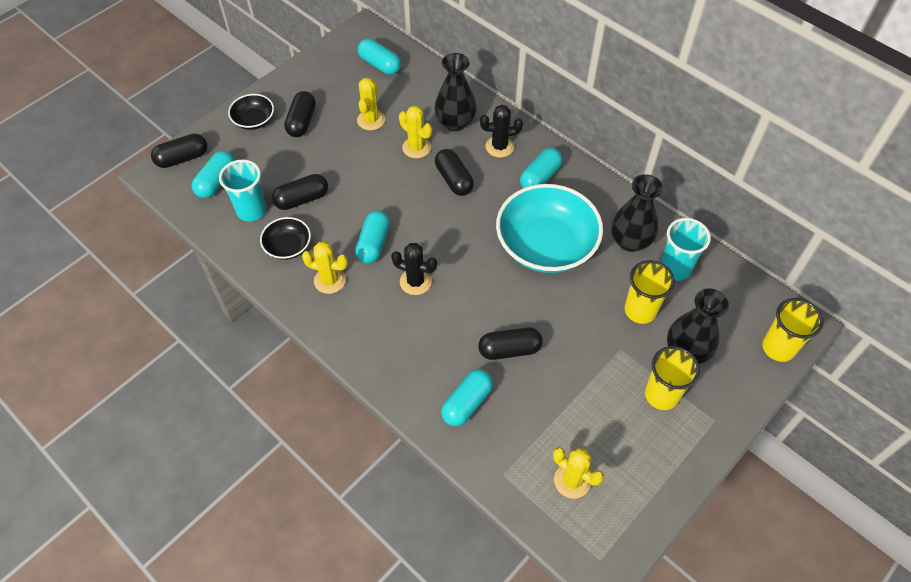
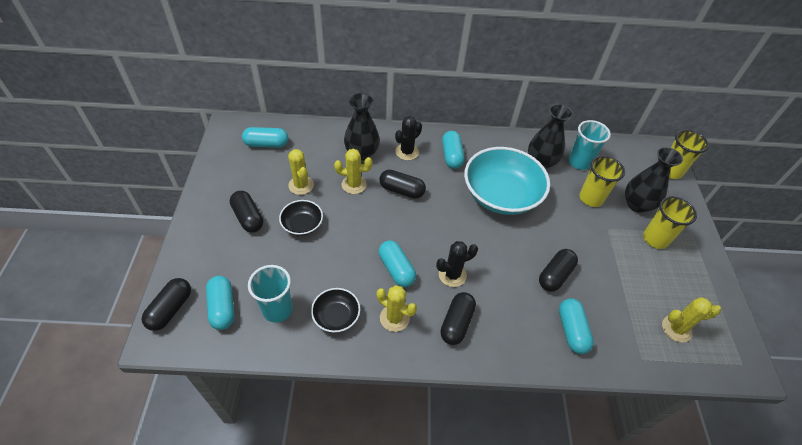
camera: 45 degrees left, 5 degrees down
(254, 120) = (206, 240): black bowl -> black bowl (302, 225)
(302, 199) = (309, 274): black capsule -> black capsule (456, 323)
(330, 280) = (394, 318): yellow cactus -> yellow cactus turned 60 degrees clockwise

